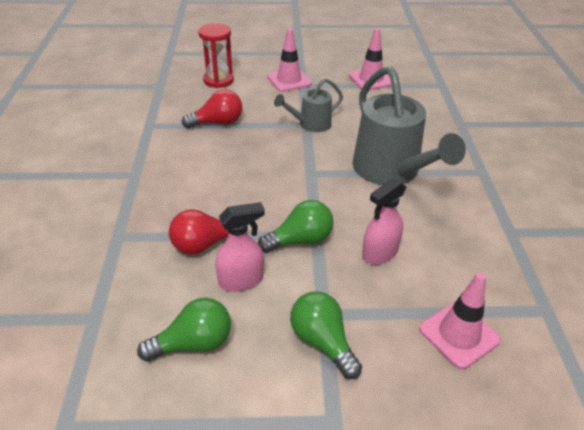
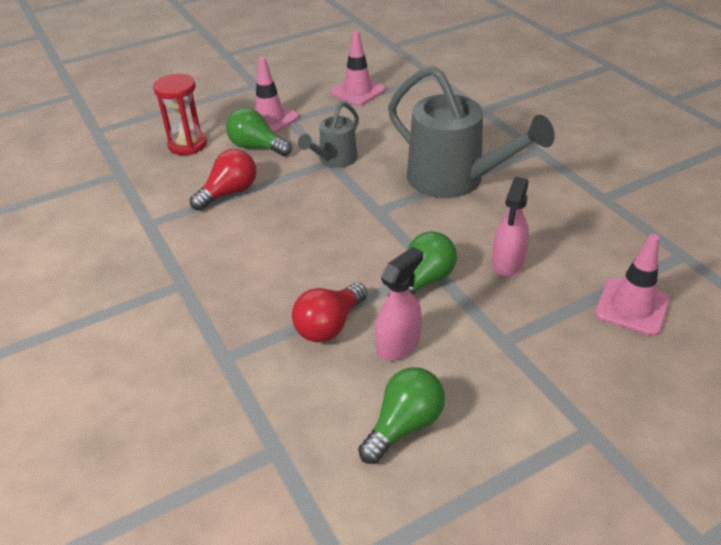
camera: 25 degrees left, 0 degrees up
(322, 342) = (523, 367): green light bulb -> green light bulb (257, 147)

